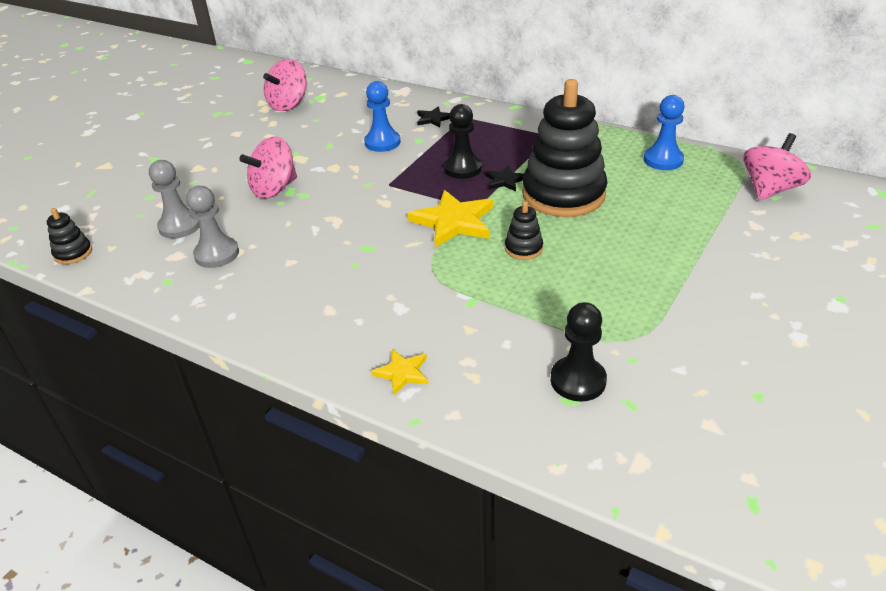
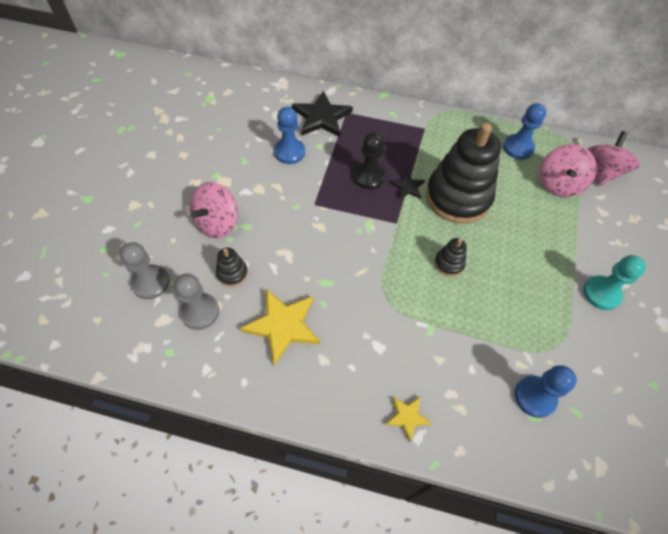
camera: 20 degrees left, 20 degrees up
(73, 253) = (63, 333): black stacking toy -> black stacking toy (232, 273)
(288, 104) = (185, 111): pink spinning top -> pink spinning top (558, 184)
(433, 119) = (321, 117): black star -> black star, size x1.90
(454, 222) = (384, 241): yellow star -> yellow star (283, 325)
(578, 380) = (535, 397): black pawn -> blue pawn
(718, 298) = (601, 293): none -> turquoise pawn

